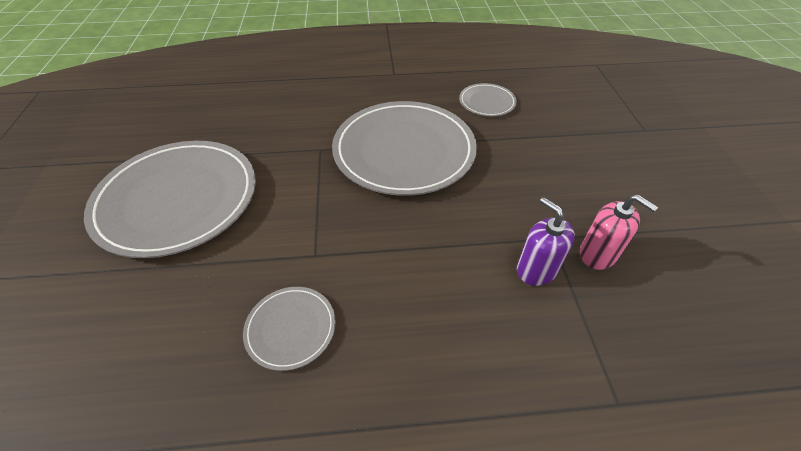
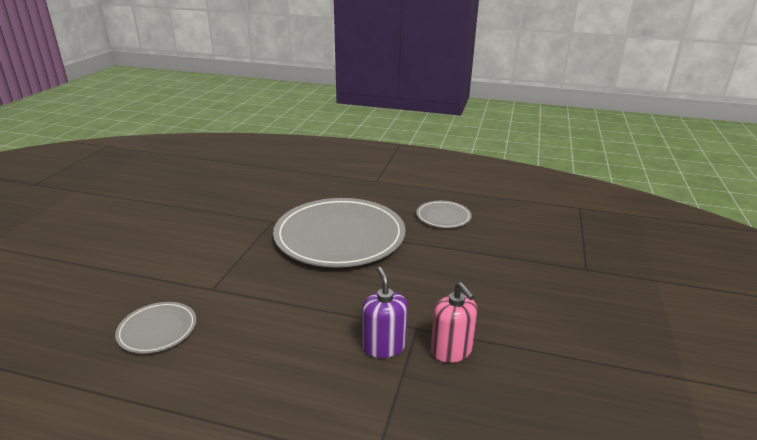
camera: 20 degrees right, 20 degrees down
(177, 199) = (144, 230): grey plate -> none

